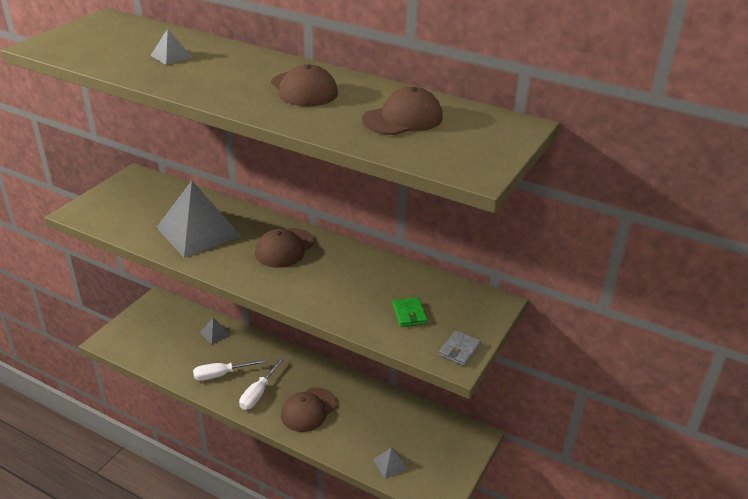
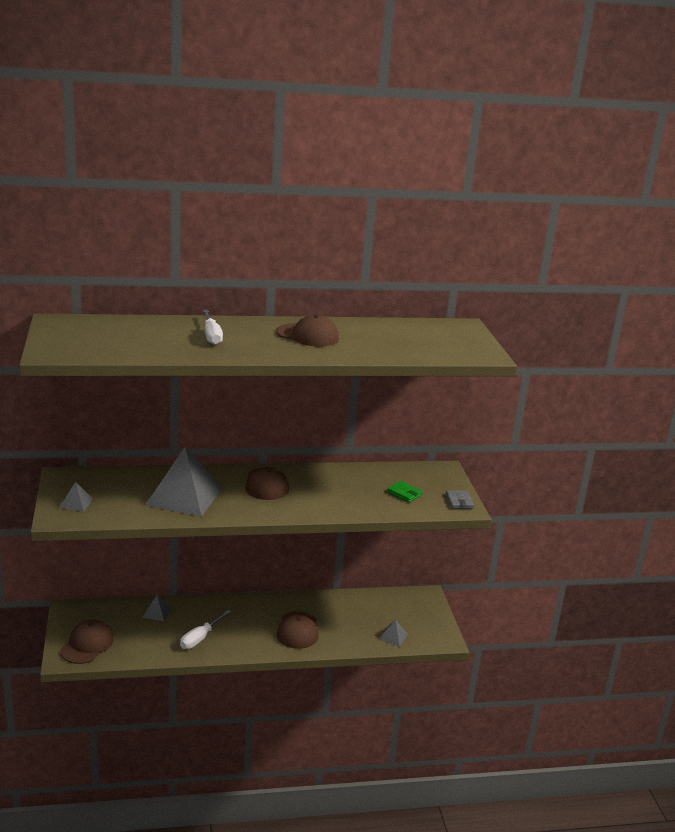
camera: 40 degrees left, 10 degrees down
(171, 56) = (172, 336): grey pyramid -> grey pyramid (76, 503)
(258, 393) = (246, 637): white screwdriver -> white screwdriver (211, 336)
(403, 118) = (398, 337): brown cap -> brown cap (87, 645)

